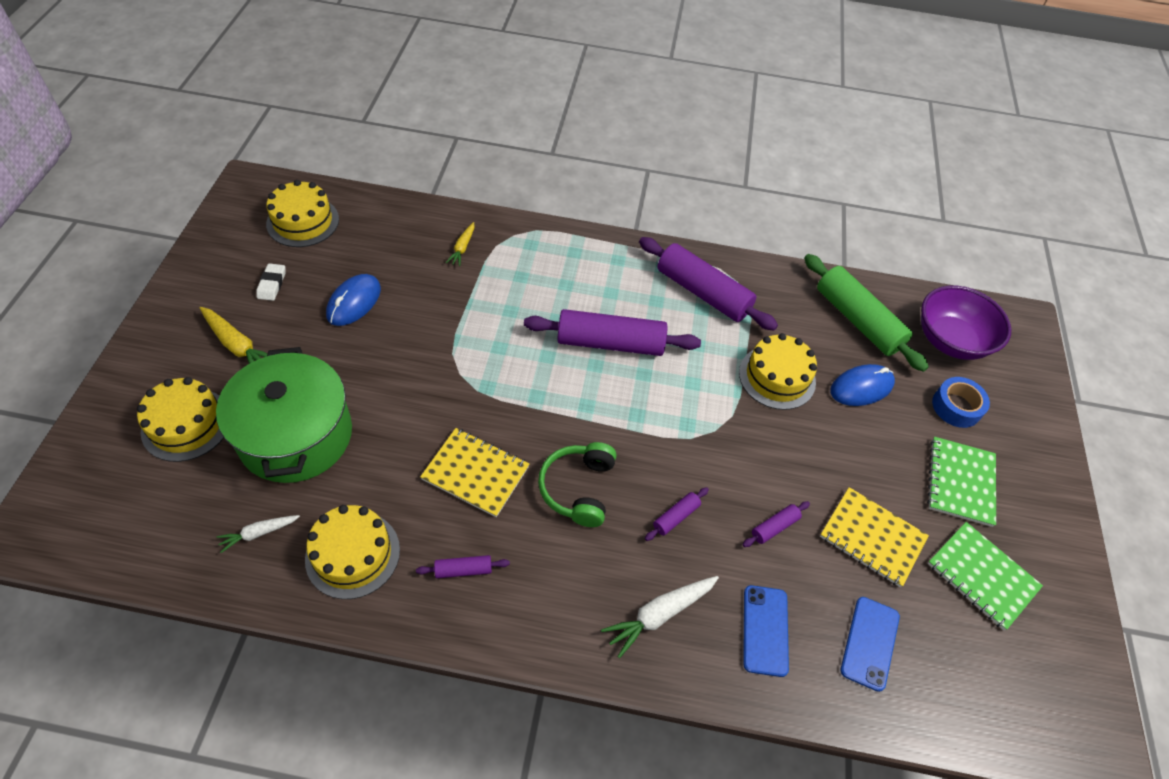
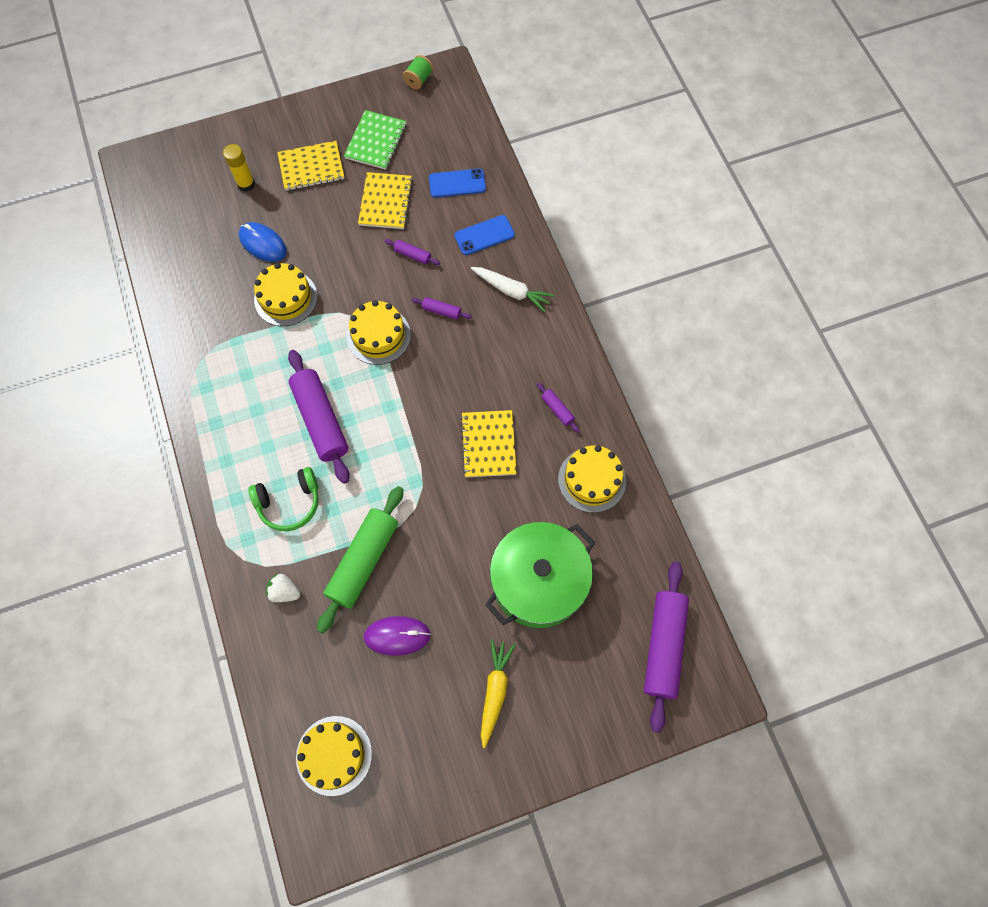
camera: 115 degrees left, 15 degrees up
(186, 424) = (581, 666): yellow cake -> yellow cake (378, 335)
(259, 533) = (618, 547): white carrot -> none
(272, 284) = (420, 719): white eraser -> none
(354, 302) = (397, 636): blue mouse -> purple mouse
(462, 248) = (284, 591): yellow carrot -> white strawberry
(578, 488) = (458, 376): green headphones -> green headphones (289, 503)
(702, 293) = (227, 381): purple rolling pin -> purple rolling pin (663, 646)
(857, 320) = (195, 266): green rolling pin -> green rolling pin (363, 561)
(950, 340) = (181, 202): purple bowl -> none
(956, 407) = (246, 184): blue tape -> yellow glue stick
(960, 482) = (311, 167): green notebook -> yellow notebook
(1090, 694) = (418, 80): none -> green spool

